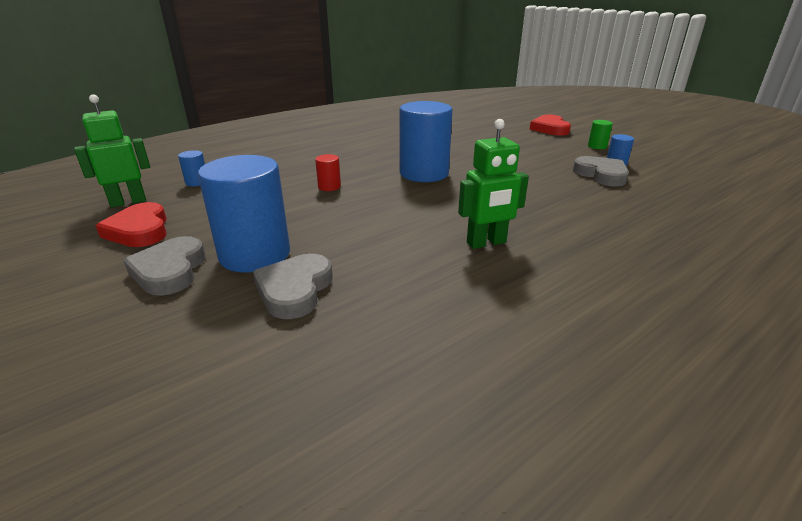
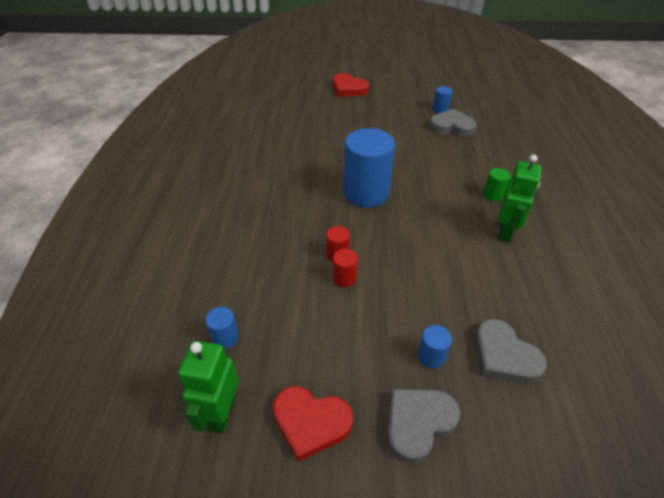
camera: 50 degrees left, 15 degrees up
(169, 271) = (418, 423): grey heart -> grey heart turned 105 degrees clockwise
(255, 255) = (431, 356): blue cylinder -> blue cylinder, size x0.43
(305, 197) = (344, 278): none -> red cylinder
(597, 146) = (404, 96): green cylinder -> green cylinder (493, 195)

